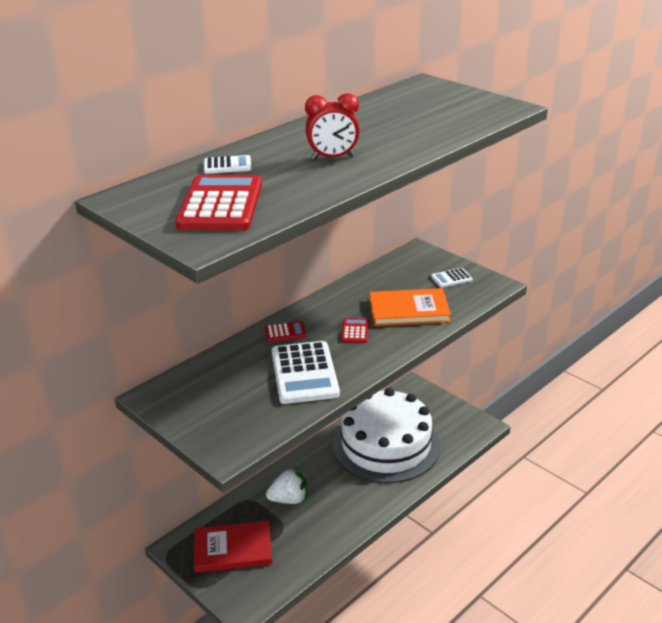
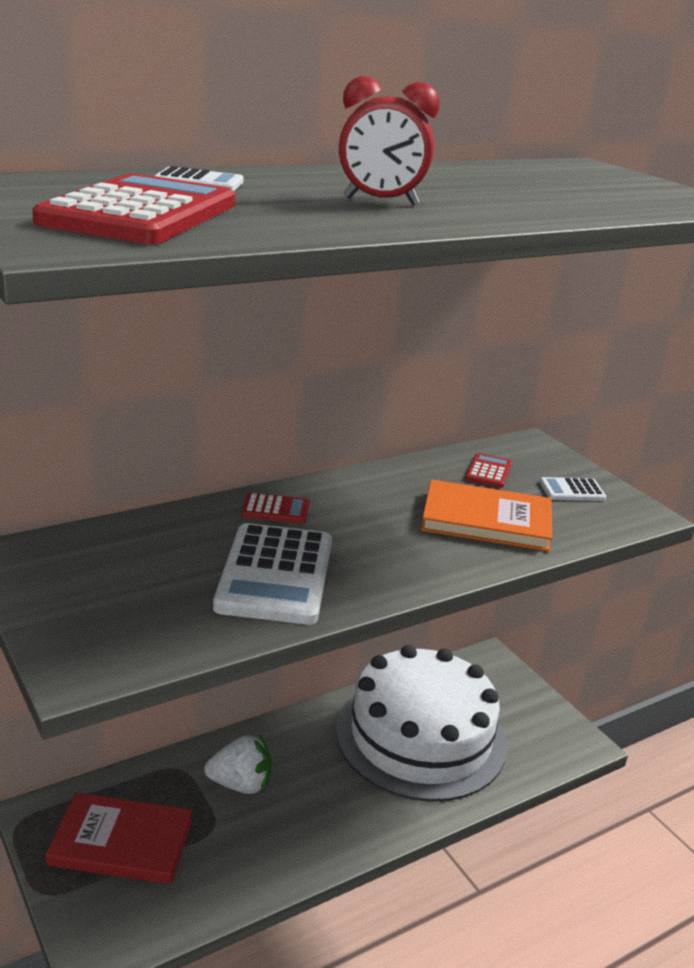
camera: 10 degrees right, 5 degrees down
(355, 331) = (386, 531): red calculator -> red calculator (488, 471)

